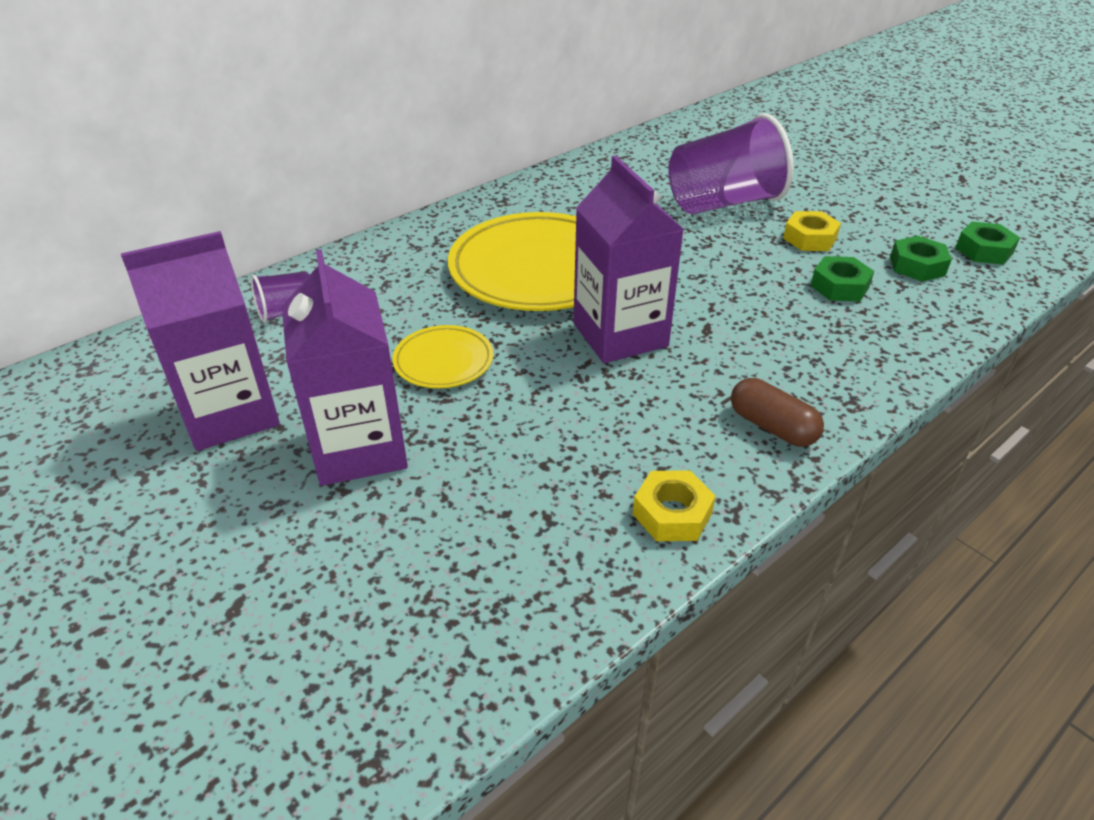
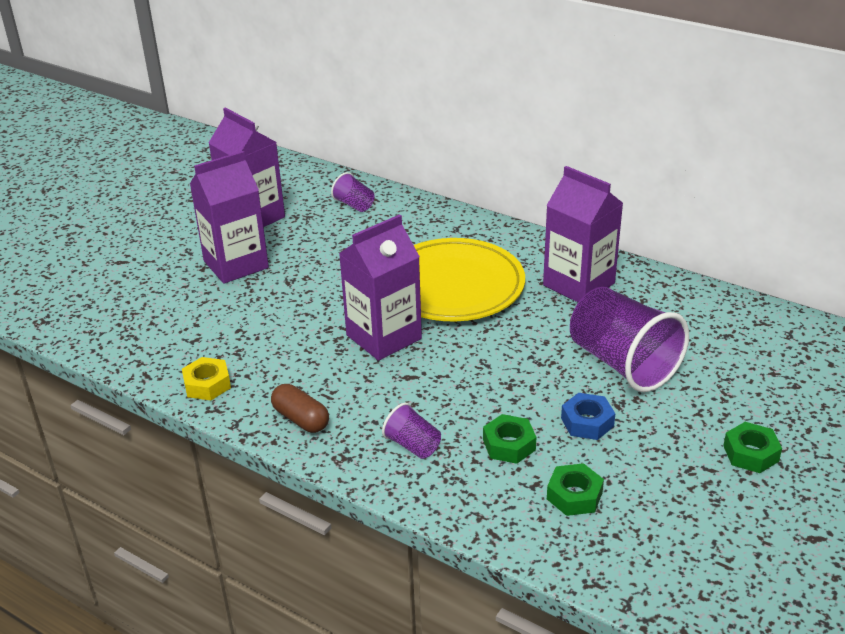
camera: 75 degrees right, 5 degrees down
(443, 361) = (325, 272): yellow plate -> none
(579, 197) = (578, 284): none -> purple carton
(772, 427) = (301, 419): brown capsule -> brown capsule turned 75 degrees counterclockwise
(809, 238) = (587, 422): yellow nut -> blue nut
(834, 346) = (413, 445): none -> purple cup
(984, 250) = (636, 547): green nut -> green nut (751, 453)

